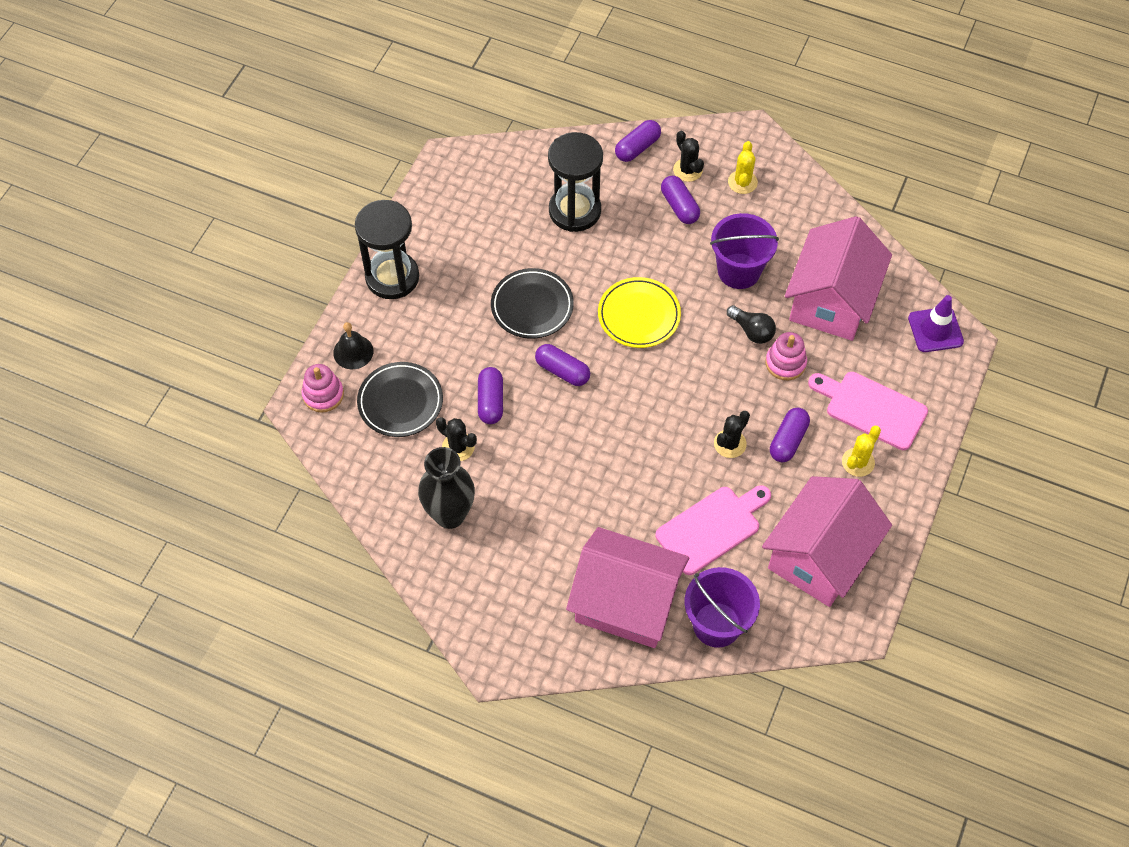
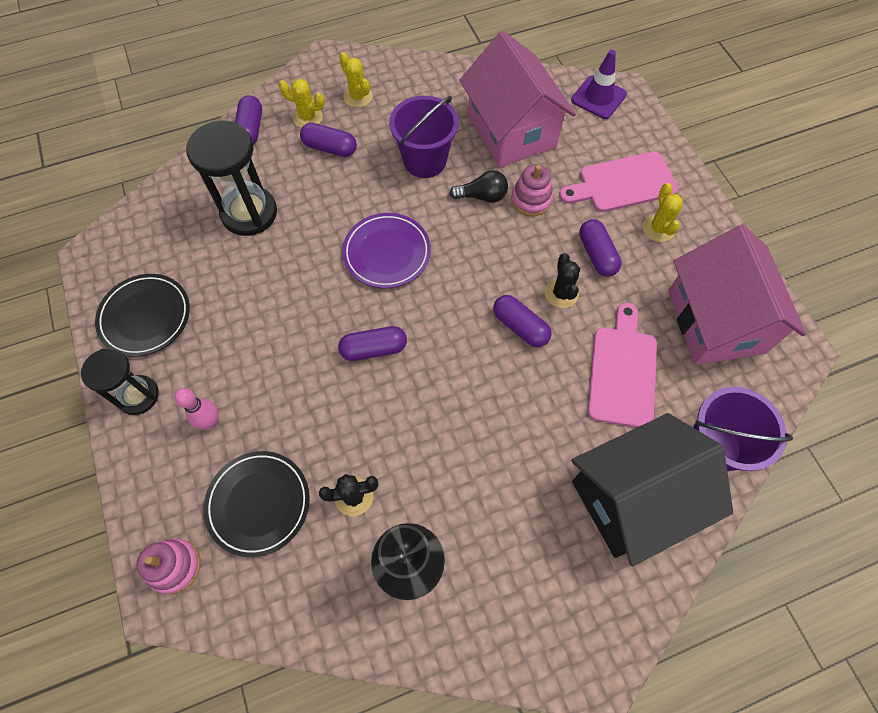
camera: 45 degrees left, 5 degrees up
(353, 352) = (165, 497): black bell -> none
(392, 277) = (138, 396): black hourglass -> black hourglass, size x0.64
(419, 330) = (211, 422): none -> pink bowling pin
(491, 401) = (340, 428): purple capsule -> purple capsule (520, 326)
(532, 306) = (292, 317): black plate -> black plate (145, 317)
(626, 602) = (633, 498): pink house -> black house
(639, 315) = (387, 253): yellow plate -> purple plate
(687, 170) = (307, 117): black cactus -> yellow cactus

